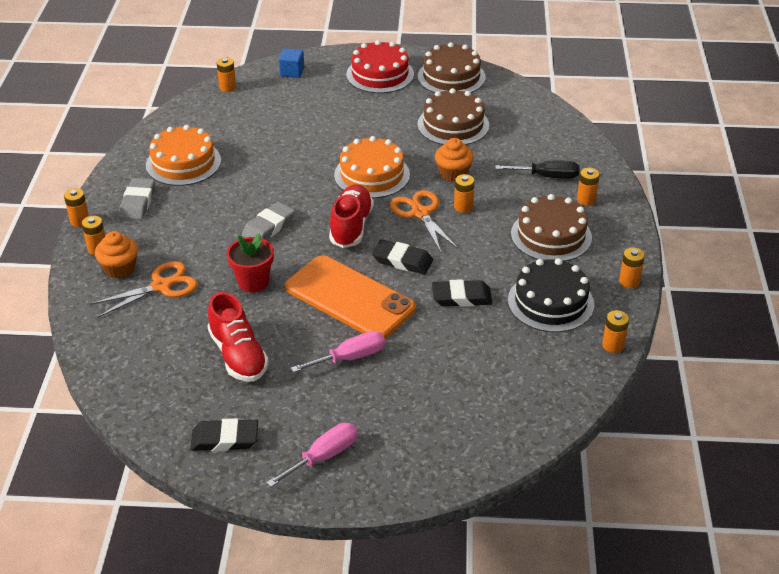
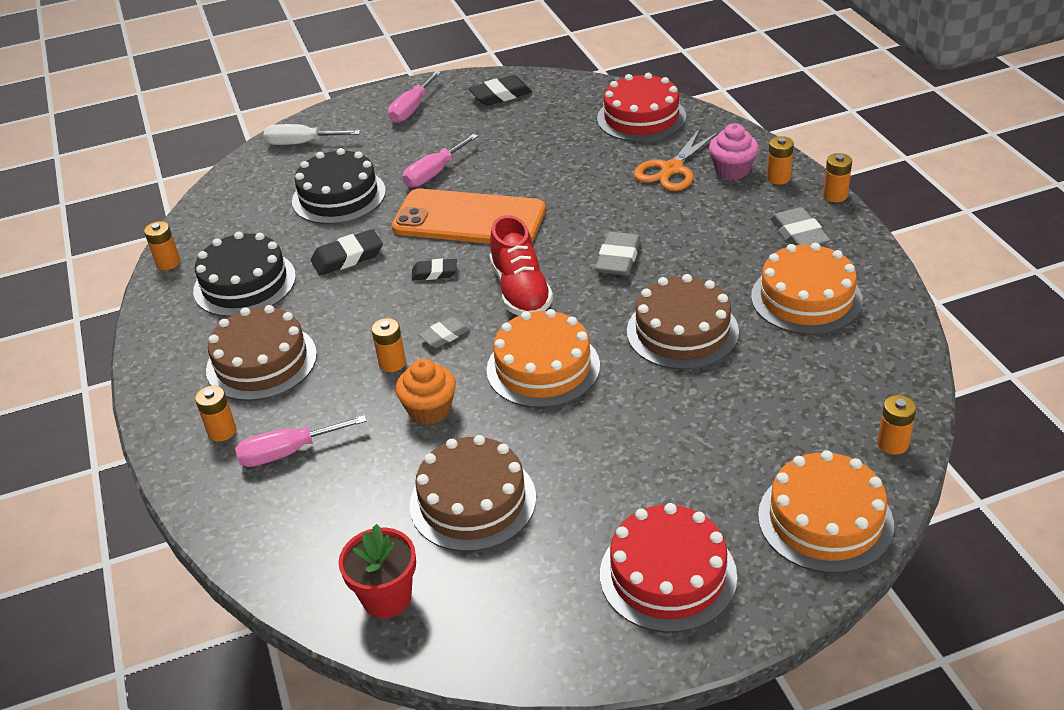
camera: 160 degrees right, 0 degrees up
(120, 268) = (732, 170): orange cupcake -> pink cupcake
(129, 351) = (641, 117): none -> red cake
(238, 355) = (540, 144): red shoe -> none
(253, 282) = (582, 201): red flower pot -> red flower pot (387, 597)
(292, 72) = (825, 520): blue cube -> orange cake
(402, 260) = (434, 273): black eraser -> black eraser, size x0.65
(420, 213) = (445, 335): orange scissors -> grey eraser
(445, 364) = (339, 196): none -> black cake
(451, 77) = (533, 621): brown cake -> brown cake (682, 331)
(456, 451) = (301, 143): none -> white screwdriver
(547, 176) = (288, 452): black screwdriver -> pink screwdriver
(629, 281) = (153, 335): orange battery -> none

